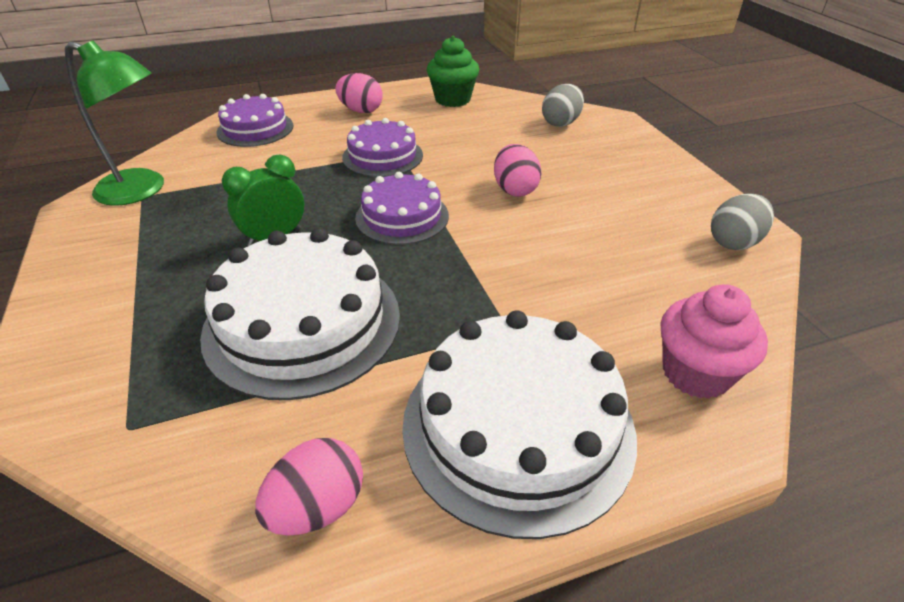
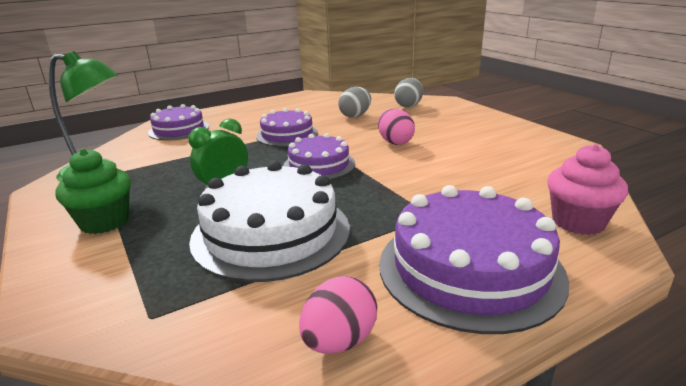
camera: 10 degrees left, 15 degrees down
(361, 111) = (258, 112): pink egg -> none
(452, 99) = (324, 101): green cupcake -> green cupcake (104, 222)
(518, 426) = (470, 268): white cake -> purple cake
(734, 242) = (561, 152): grey egg -> grey egg (355, 116)

